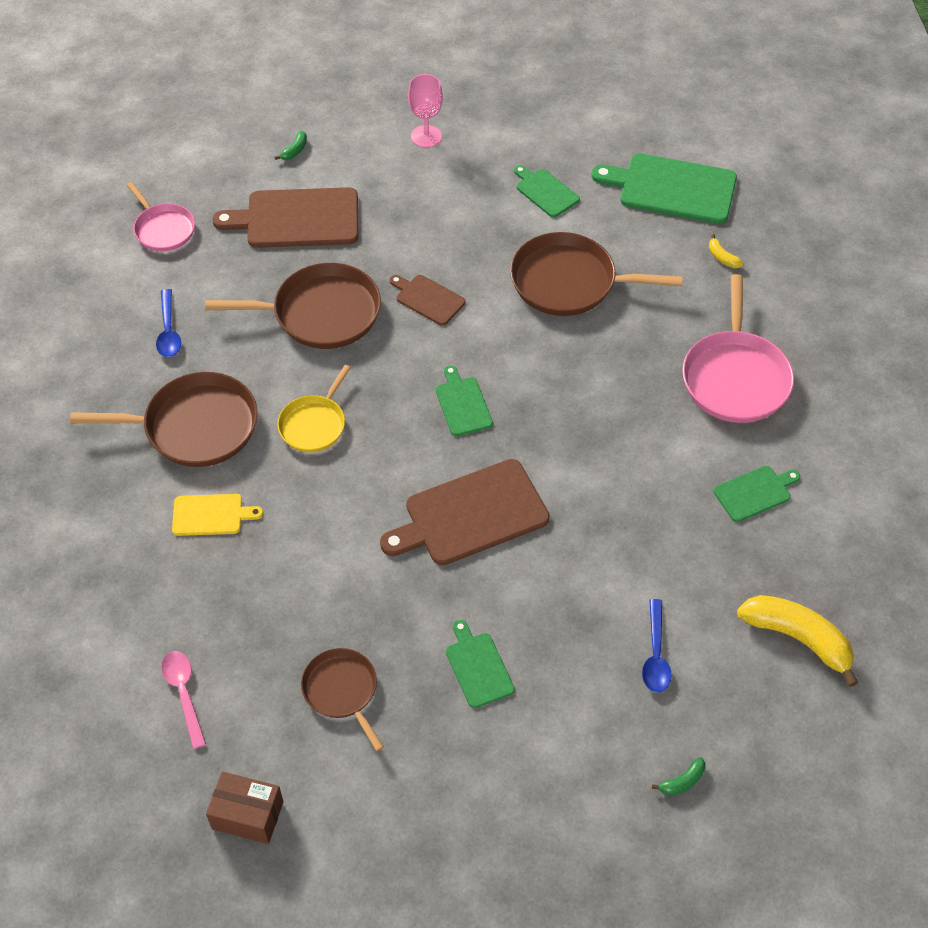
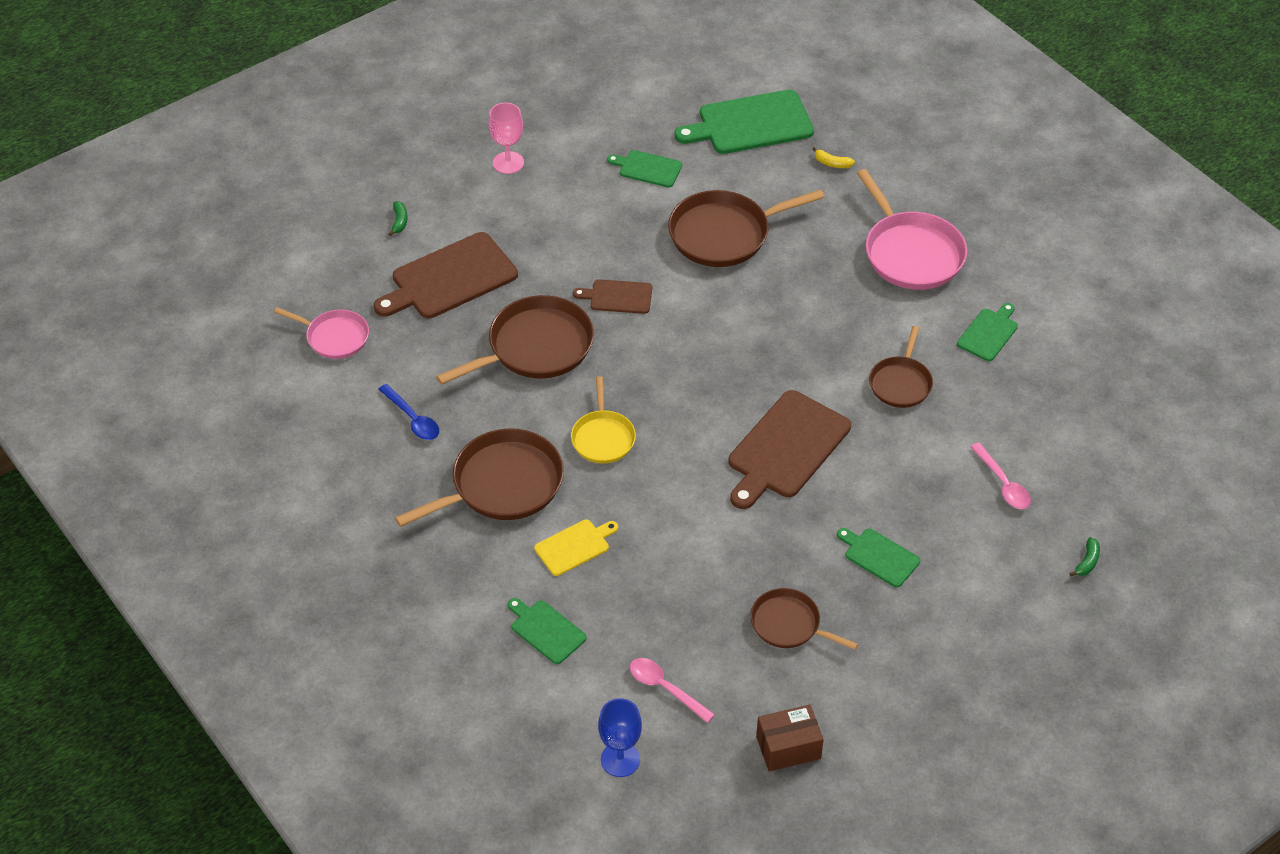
camera: 30 degrees left, 5 degrees down
(92, 741) = (620, 759): none -> blue goblet
(463, 404) = (713, 367): green cutting board -> green cutting board (546, 630)
(629, 502) = (901, 383): none -> brown pan
(655, 655) = (1003, 484): blue spoon -> pink spoon
(798, 638) = (1095, 423): yellow banana -> none

